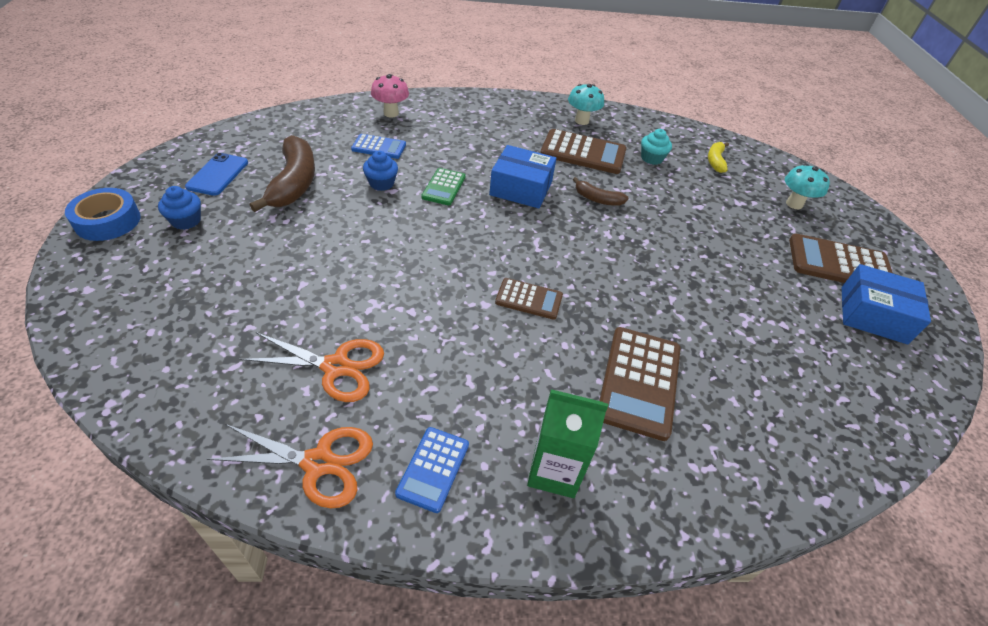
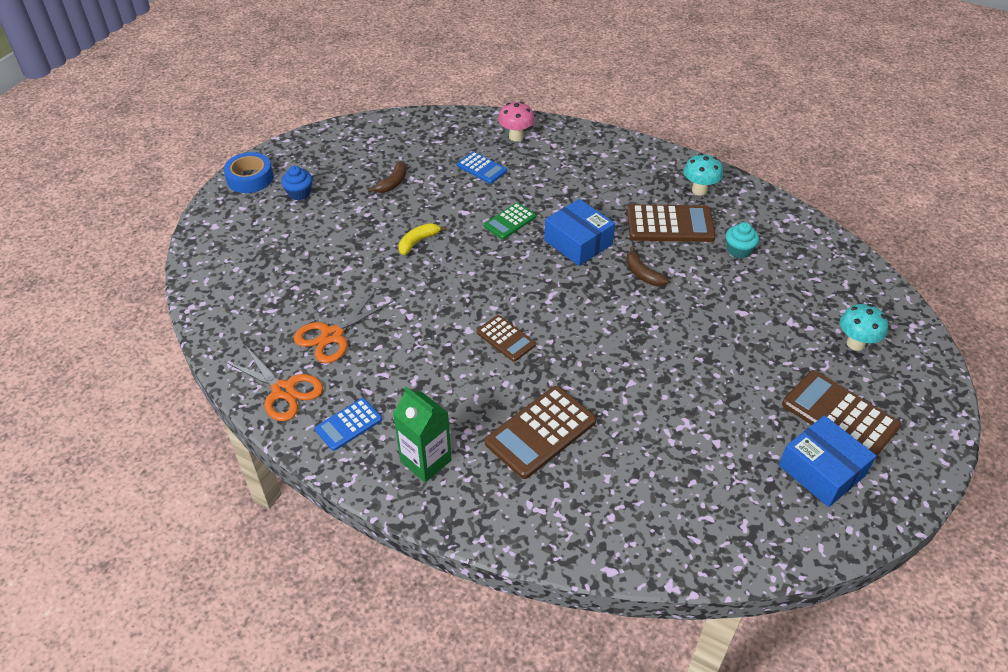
camera: 35 degrees right, 0 degrees up
(218, 174) = (341, 160): blue phone -> none
(294, 183) = (393, 183): brown banana -> brown banana, size x0.53
(336, 367) = (332, 335): orange scissors -> orange scissors turned 90 degrees clockwise
(381, 183) = (460, 203): blue cupcake -> none
(583, 152) = (670, 224): brown calculator -> brown calculator turned 45 degrees counterclockwise
(715, 161) = (810, 273): yellow banana -> yellow banana (418, 242)

